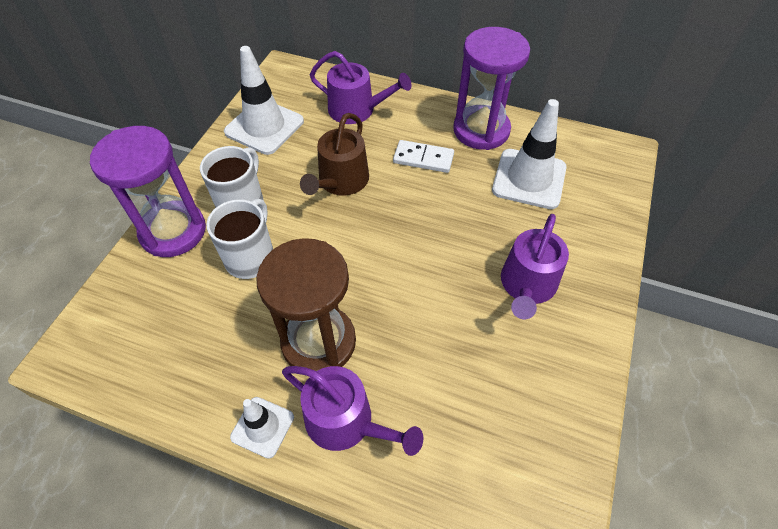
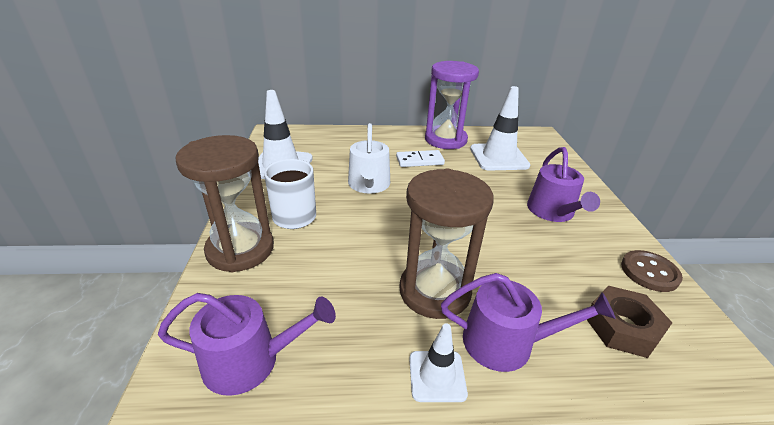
camera: 25 degrees left, 20 degrees down
(173, 231) = (240, 249): purple hourglass -> brown hourglass
(251, 257) = (329, 249): white mug -> none
(341, 181) = (369, 185): brown watering can -> white watering can
(357, 110) = (349, 144): purple watering can -> purple watering can (250, 360)
(475, 453) = (622, 327): none -> brown nut
(571, 405) = (649, 272): none -> brown button

